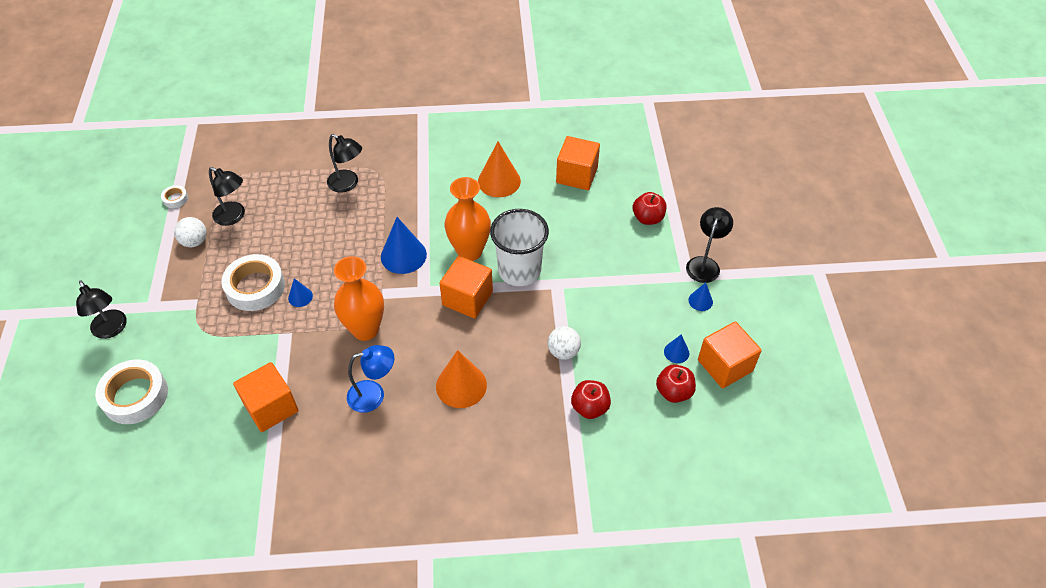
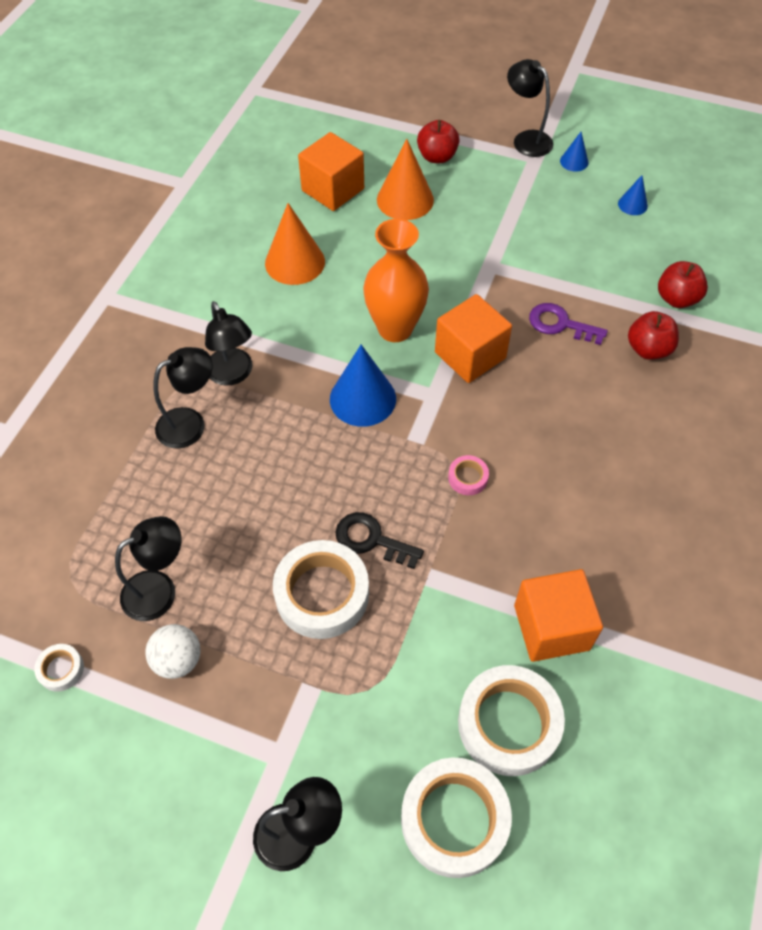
camera: 65 degrees left, 5 degrees up
(199, 404) = (508, 723): none -> white tape
(300, 297) = (371, 540): blue cone -> black key
(365, 329) = (468, 478): orange vase -> pink tape
(374, 395) = (578, 499): blue lamp -> none
(392, 188) = (233, 374): none -> black lamp
(461, 385) = (600, 404): orange cone -> orange cone (405, 199)
(519, 271) = (453, 292): white cup -> none
(523, 341) = (560, 324): none -> purple key
(563, 351) = (592, 294): white ball -> none
(674, 392) = (682, 226): red apple -> red apple (648, 349)
(725, 365) = (664, 176): orange cube -> none

